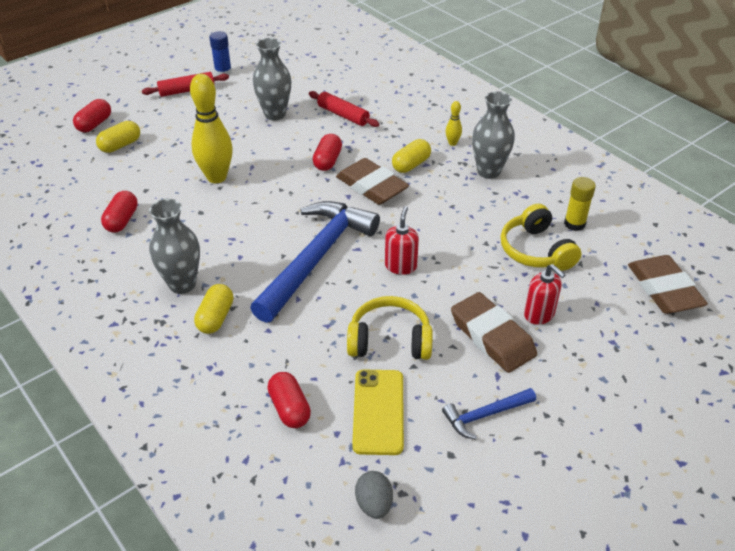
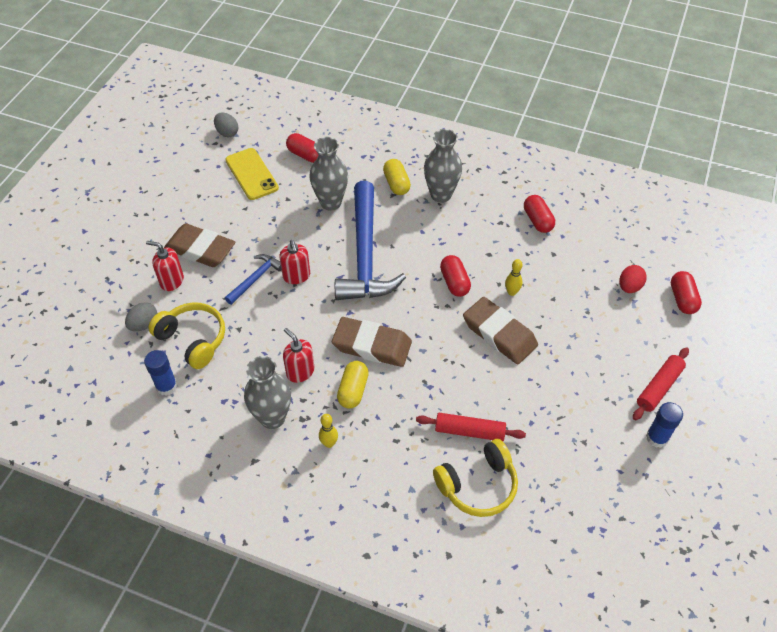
camera: 150 degrees right, 10 degrees up
(120, 145) = (629, 287): yellow capsule -> red egg
(216, 177) = (511, 292): yellow bowling pin -> yellow bowling pin, size x0.44
(275, 114) = (538, 396): grey vase -> grey vase (331, 203)
(327, 161) = (434, 357): red capsule -> red capsule (454, 282)
(389, 340) = (270, 217): yellow headphones -> yellow headphones (478, 485)
(447, 191) = (300, 371): none -> red soap dispenser
(485, 415) = (185, 198): blue hammer -> blue hammer (256, 278)
(574, 224) = (166, 386): yellow glue stick -> blue glue stick
(583, 282) = (144, 324): none -> grey egg
(664, 289) = (74, 347): brown eraser -> brown eraser (499, 334)

